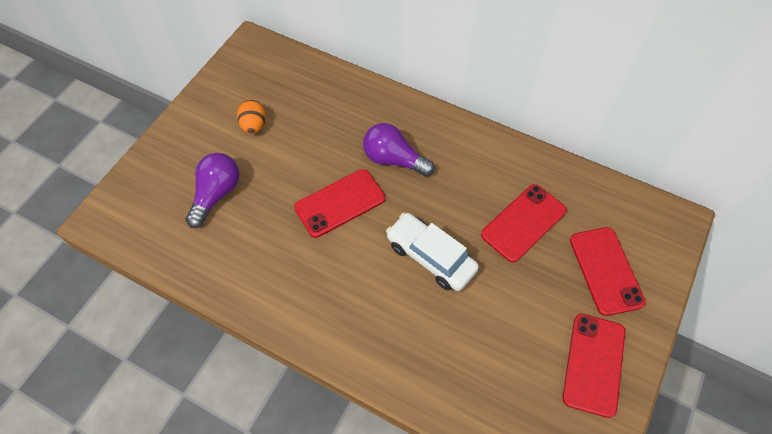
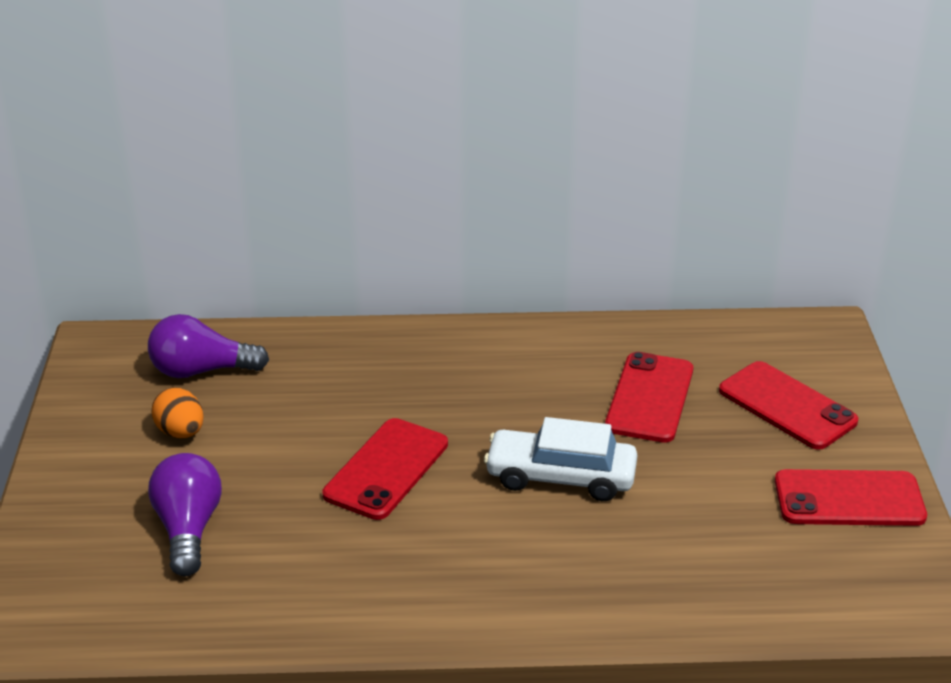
camera: 30 degrees left, 25 degrees down
(393, 159) = (423, 396): purple light bulb -> purple light bulb (201, 371)
(593, 364) = (849, 499): red phone -> red phone turned 75 degrees counterclockwise

